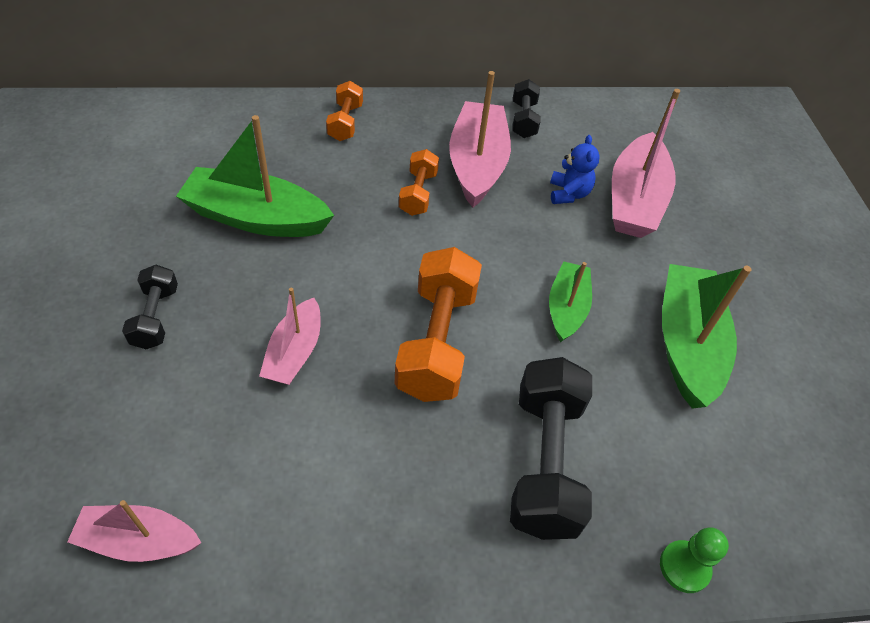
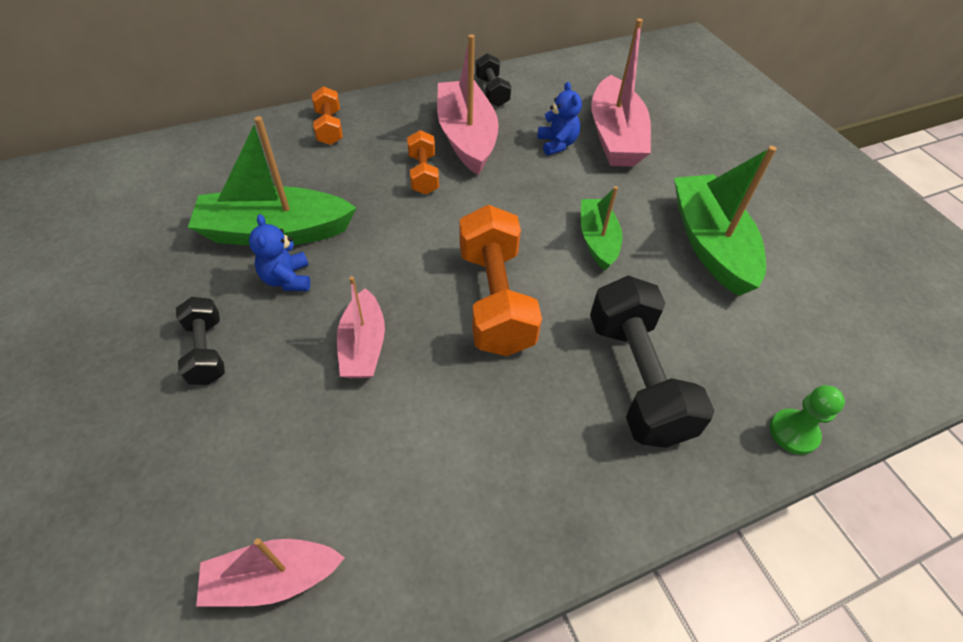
camera: 15 degrees left, 0 degrees up
(250, 268) = (287, 279): none -> blue teddy bear

